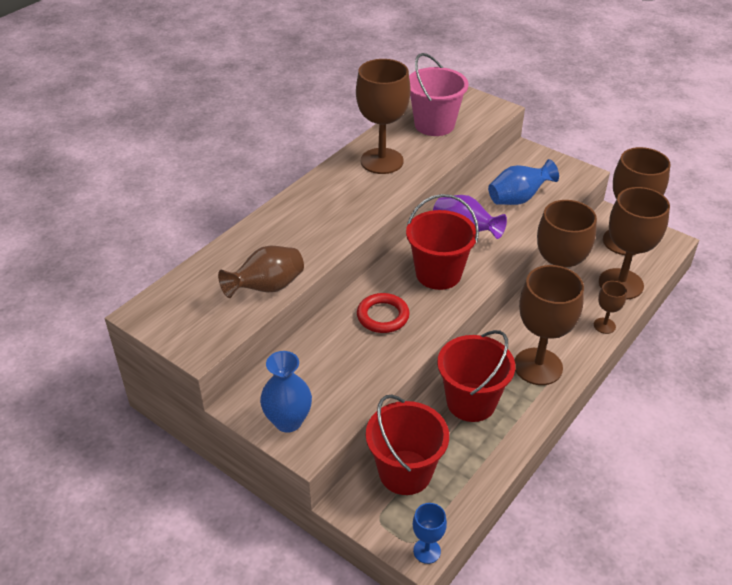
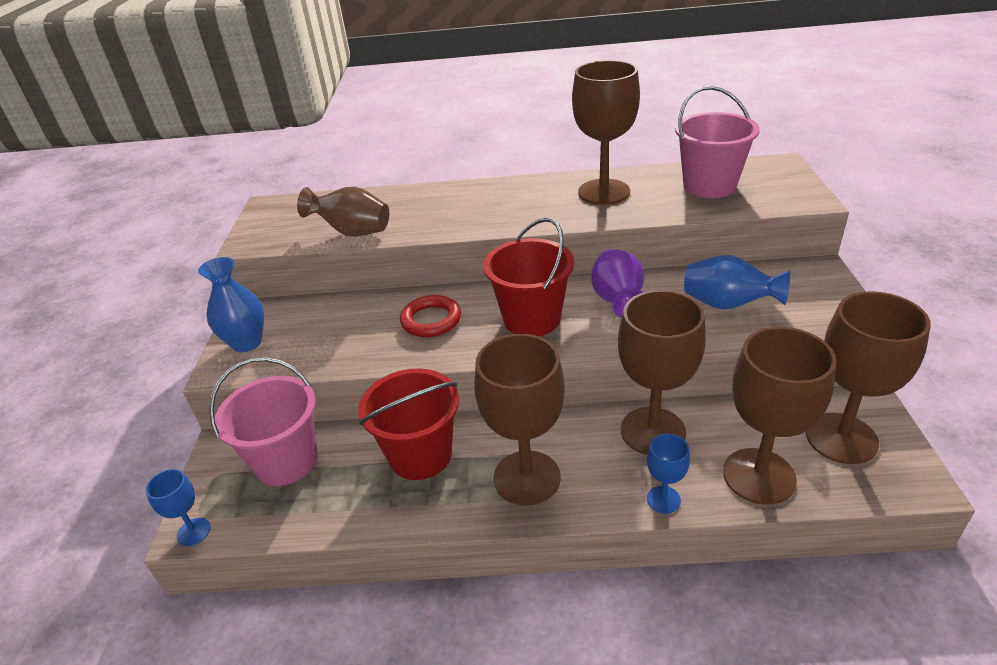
camera: 55 degrees right, 5 degrees down
(405, 472) = (286, 461): red bucket -> pink bucket
(604, 325) = (663, 499): brown goblet -> blue goblet

